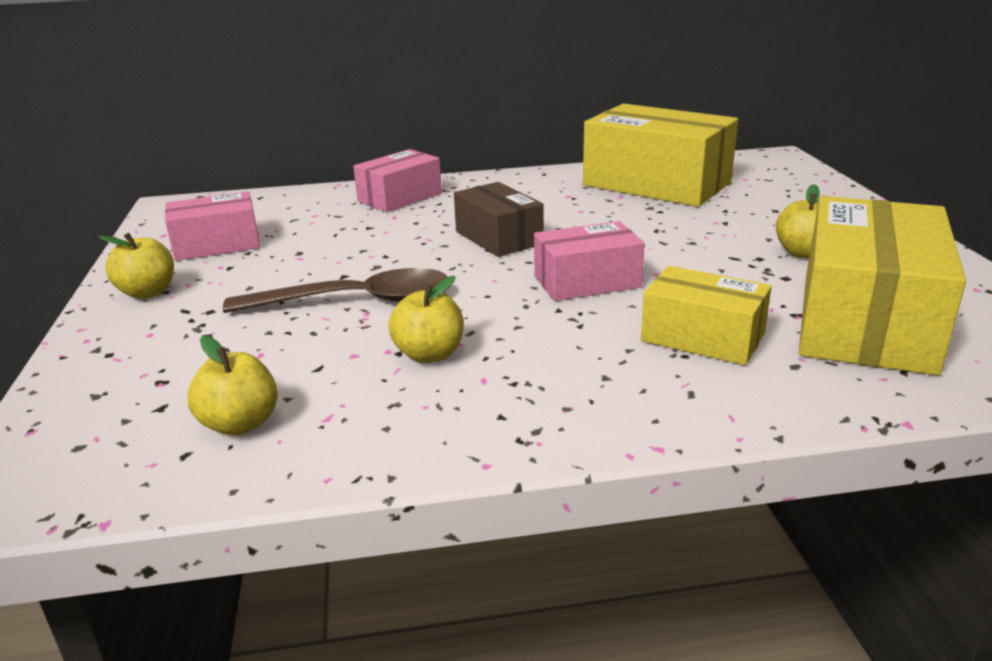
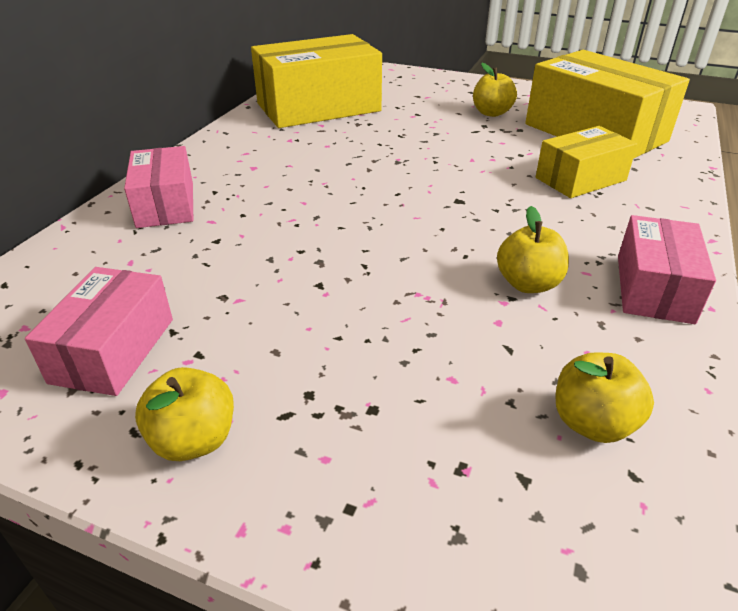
camera: 60 degrees left, 10 degrees up
(355, 301) = (387, 292): brown spoon -> none
(498, 237) = (334, 190): brown box -> none
(587, 281) = (460, 185): pink box -> pink box (654, 288)

